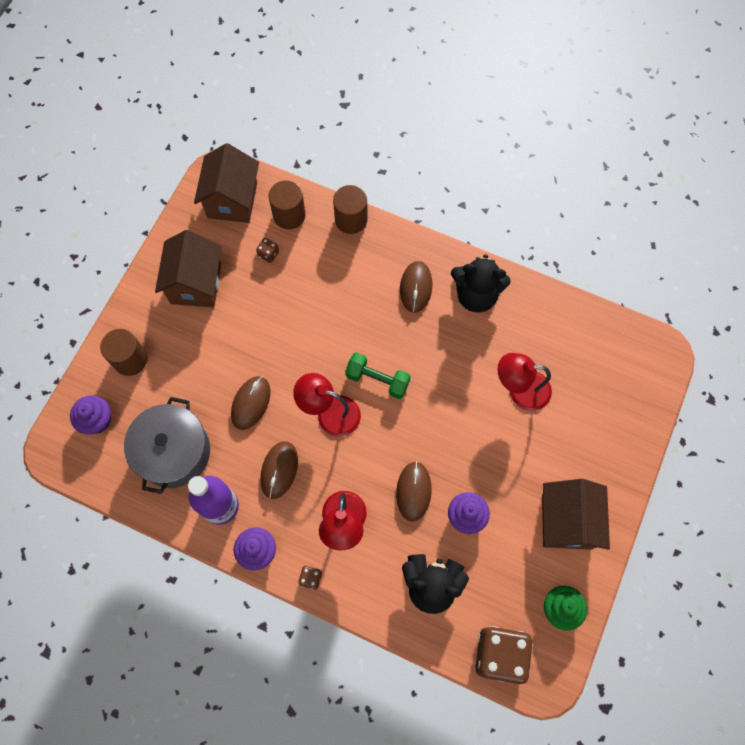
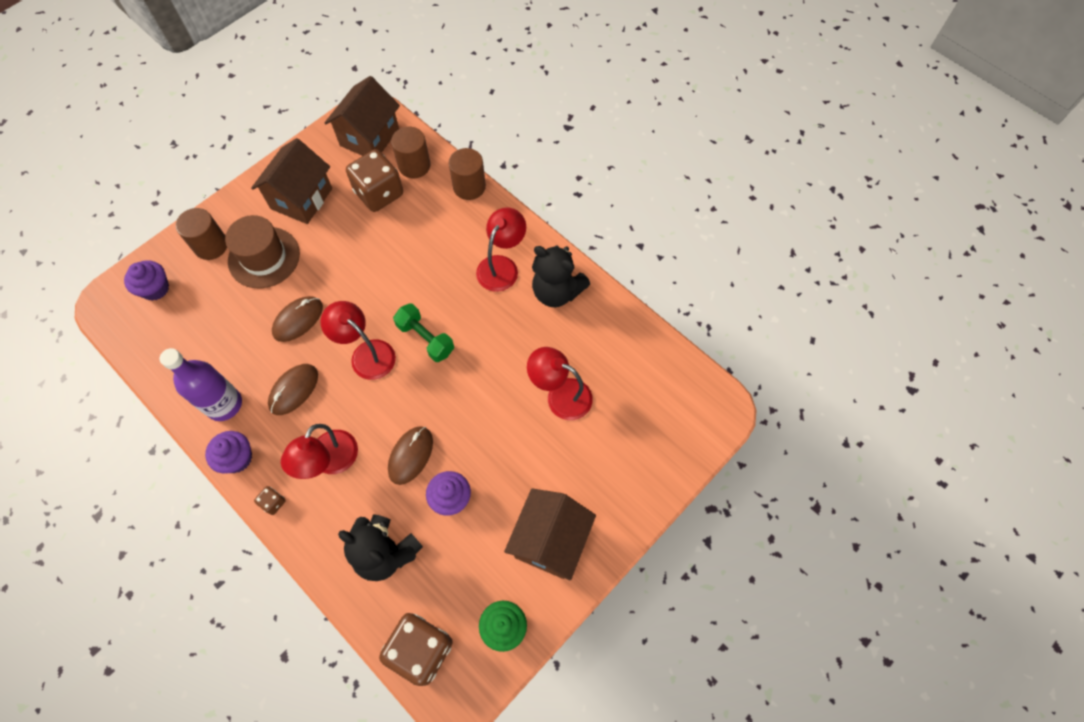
camera: 20 degrees right, 5 degrees down
(174, 452) = (207, 340): grey pot -> none
(188, 354) = (264, 257): none -> brown hat
(268, 254) = (379, 193): brown dice -> brown dice, size x2.37
(416, 287) = (502, 266): brown mouse -> red lamp

